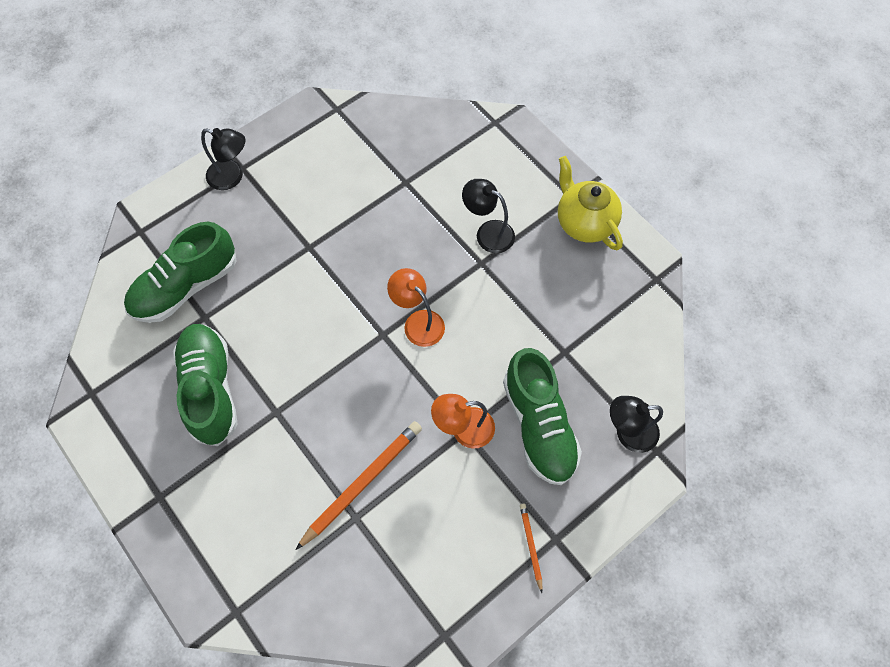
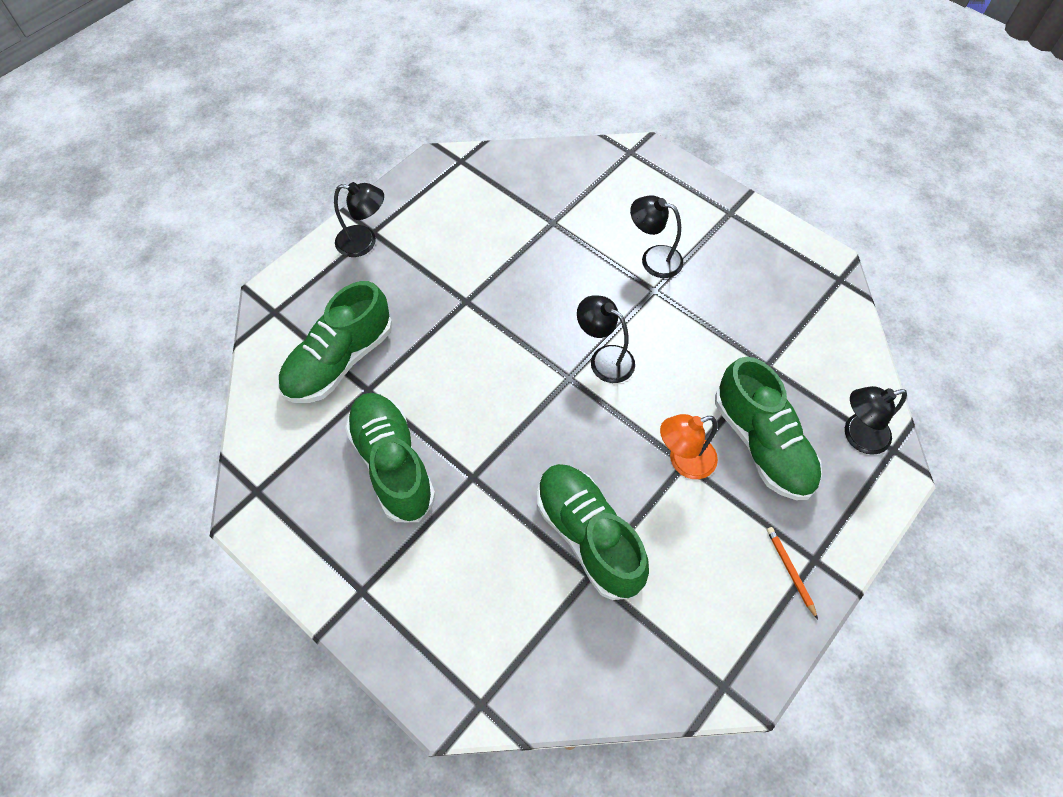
camera: 10 degrees left, 5 degrees down
(362, 483) = (588, 536): orange pencil -> green shoe
(418, 322) = (604, 359): orange lamp -> black lamp
(584, 222) = (749, 235): yellow teapot -> none

